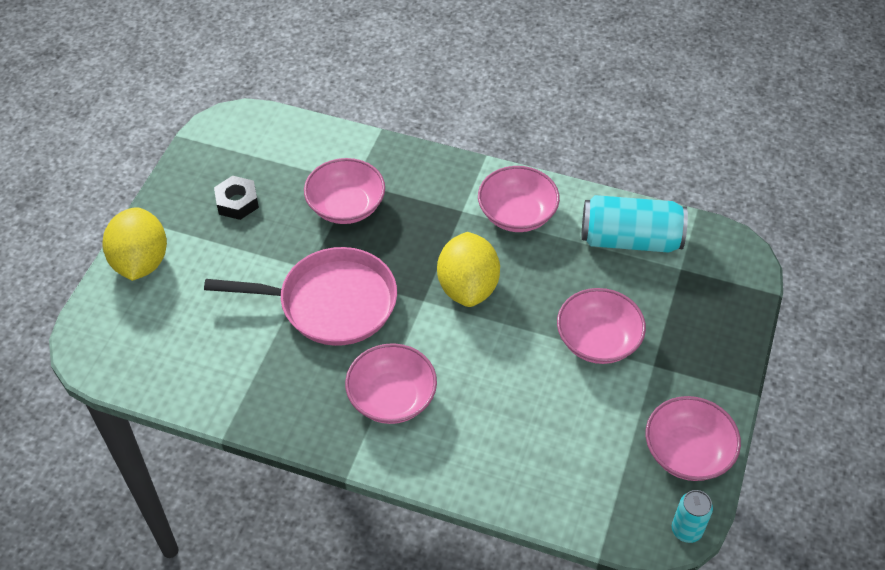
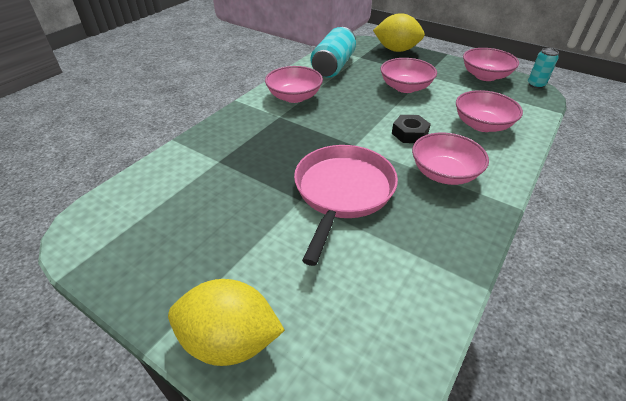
camera: 75 degrees left, 10 degrees down
(237, 202) = (193, 239): black nut -> black nut (409, 133)
(346, 206) = (242, 169): pink bowl -> pink bowl (482, 125)
(468, 287) = (349, 124): yellow lemon -> yellow lemon (396, 50)

